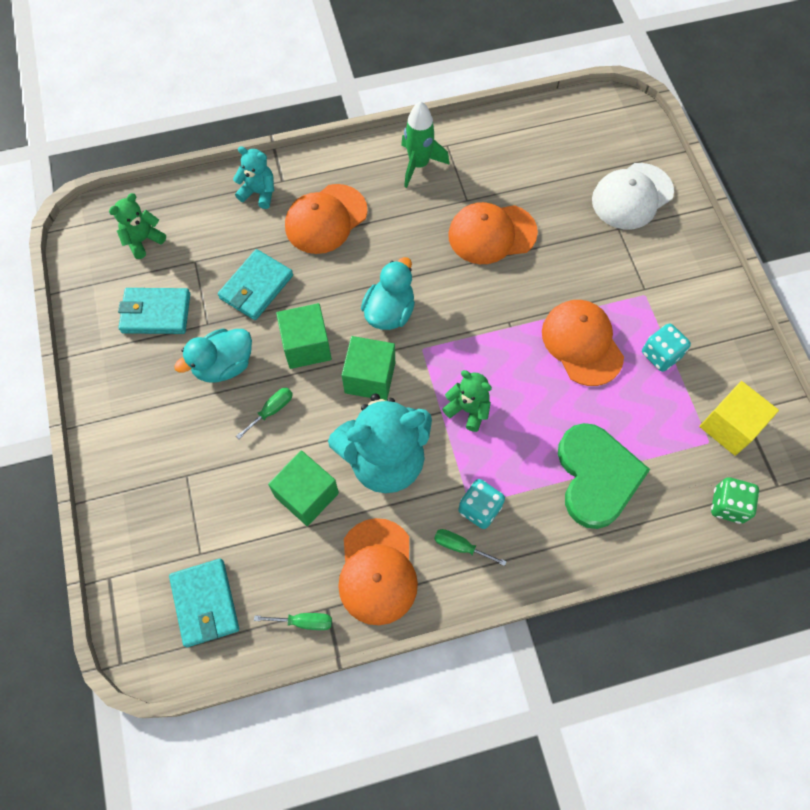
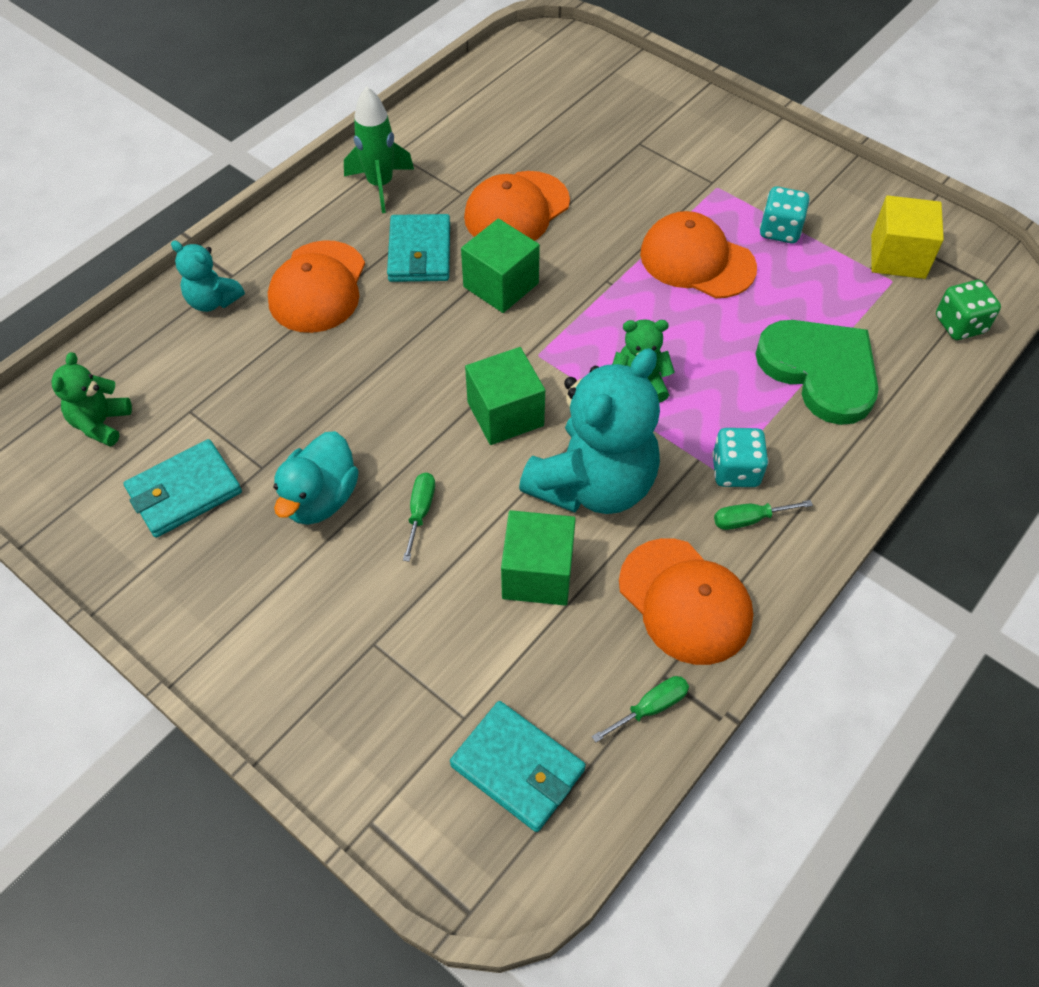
camera: 35 degrees left, 10 degrees down
(256, 287) = (291, 396): turquoise wallet -> turquoise wallet (419, 252)
(259, 193) = (213, 301): turquoise teddy bear -> turquoise teddy bear turned 135 degrees counterclockwise
(306, 346) = (404, 423): green cube -> green cube (501, 285)
(389, 312) = (471, 338): turquoise duck -> none
(632, 196) = (627, 109): white cap -> none

